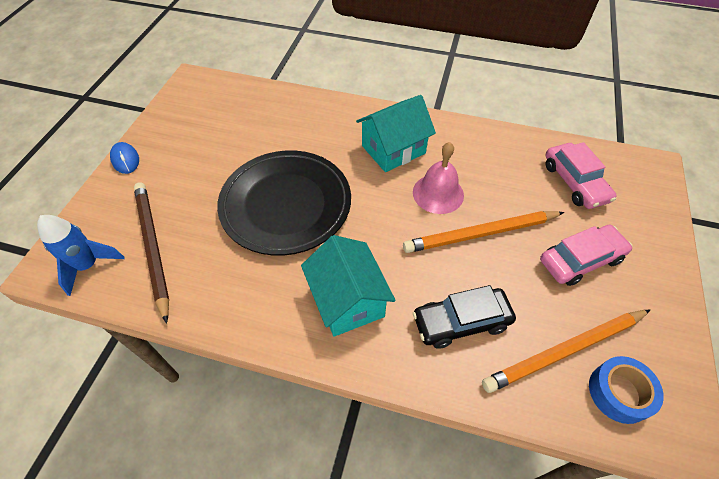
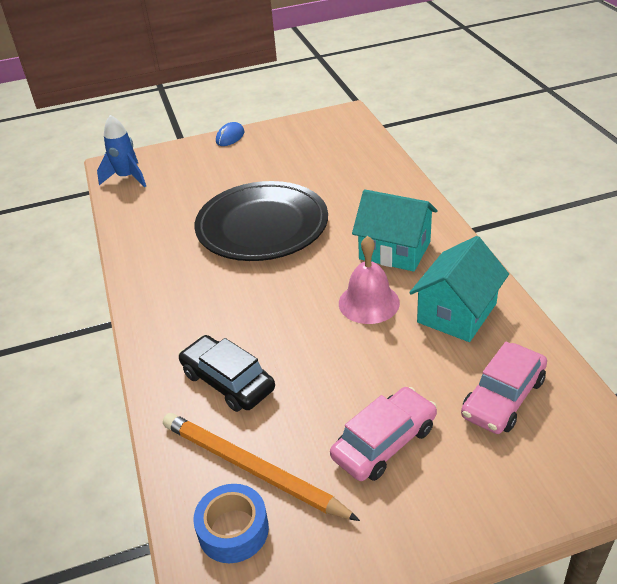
camera: 60 degrees right, 15 degrees down
(152, 248) = (163, 192): brown pencil -> none
(348, 300) = (195, 305): turquoise house -> turquoise house (457, 313)
(481, 234) = (345, 353): orange pencil -> none
(580, 260) = (384, 442): pink car -> pink car turned 75 degrees counterclockwise

